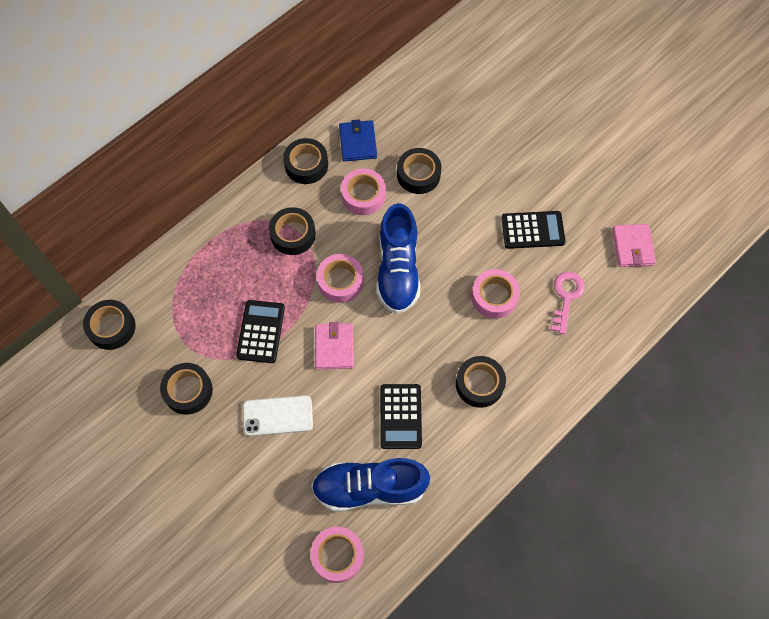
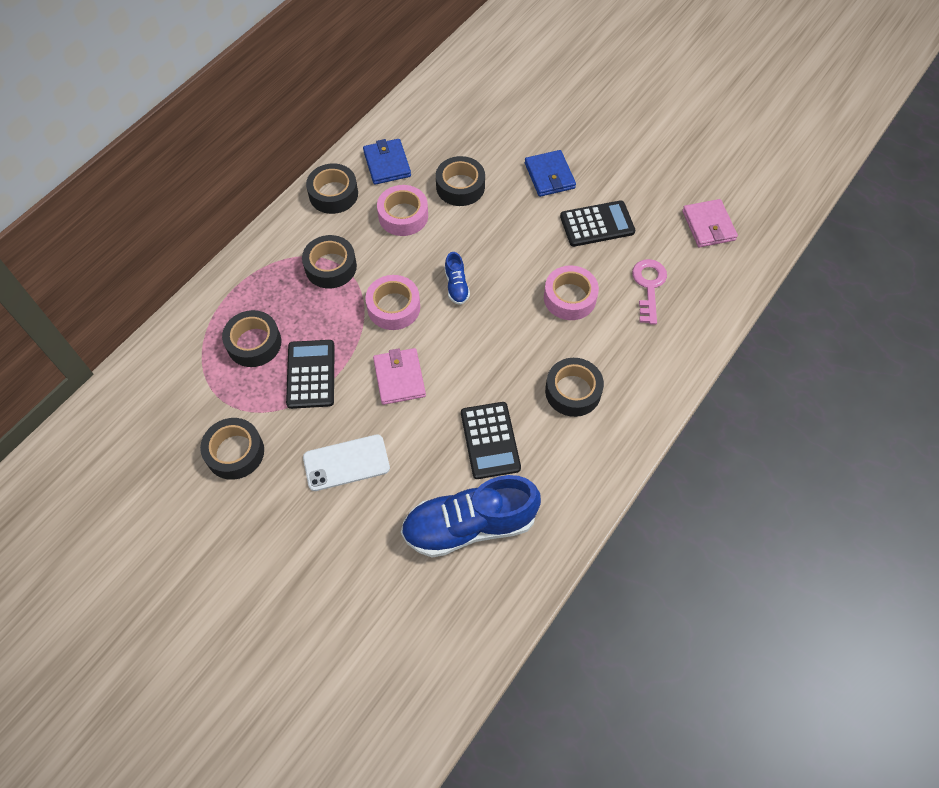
camera: 10 degrees left, 5 degrees down
(111, 327) = (133, 397): black tape -> black tape (254, 343)
(337, 555) = (446, 609): pink tape -> none
(398, 270) = (456, 286): blue shoe -> blue shoe, size x0.44
(500, 176) = (549, 176): none -> blue wallet

